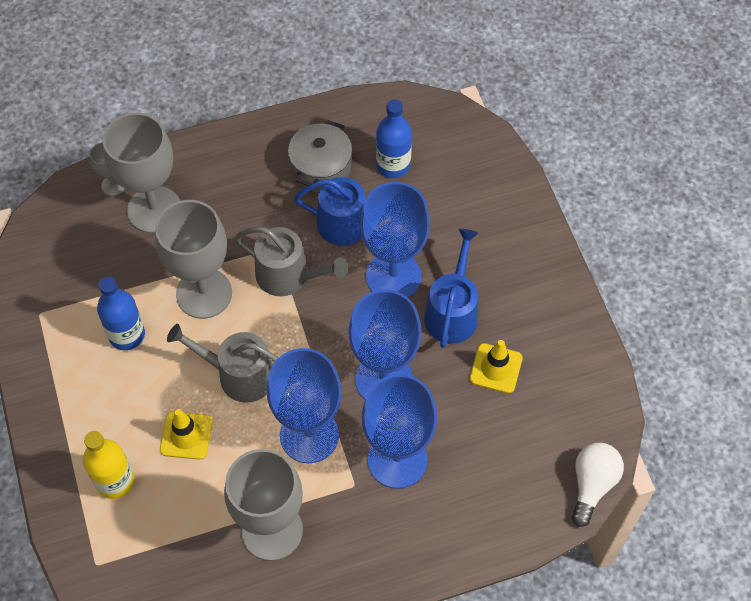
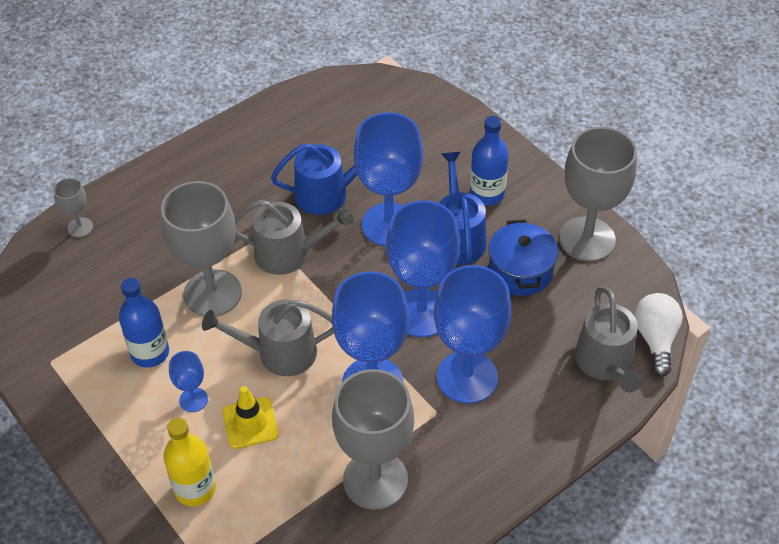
camera: 20 degrees left, 10 degrees down
(146, 395) = (193, 400): none -> blue goblet
(154, 210) = (131, 236): grey goblet -> grey goblet (587, 239)
(321, 168) = (279, 156): grey pot -> none
(393, 165) = (345, 135): blue bottle -> blue bottle (487, 194)
(496, 368) = (520, 271): yellow traffic cone -> blue pot
(532, 492) = (605, 363): none -> grey watering can

